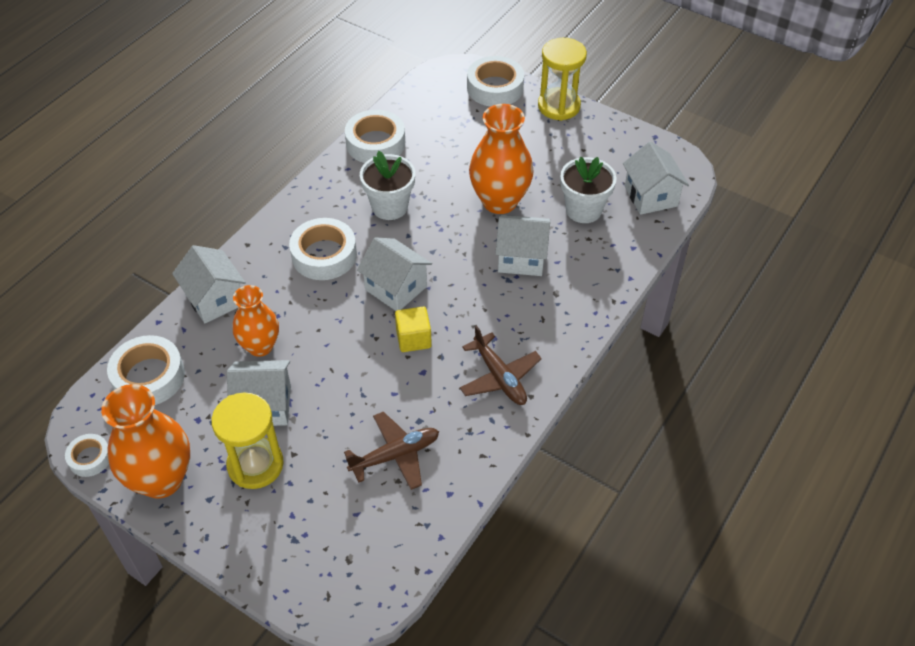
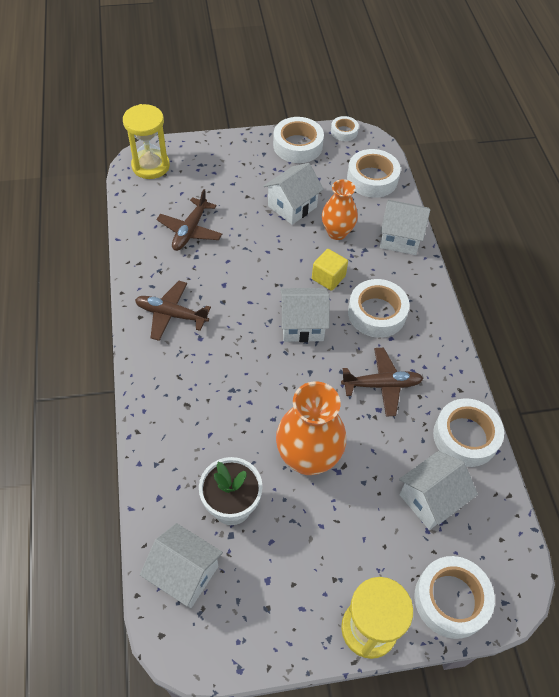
camera: 135 degrees right, 5 degrees up
(161, 479) = (297, 145): orange vase -> white tape
(255, 465) = (260, 179): yellow hourglass -> yellow hourglass (150, 166)
(389, 207) = (382, 385): white flower pot -> brown plane
(413, 339) = (252, 300): yellow cube -> yellow cube (328, 277)
(521, 258) = (240, 416): white house -> white house (431, 499)

